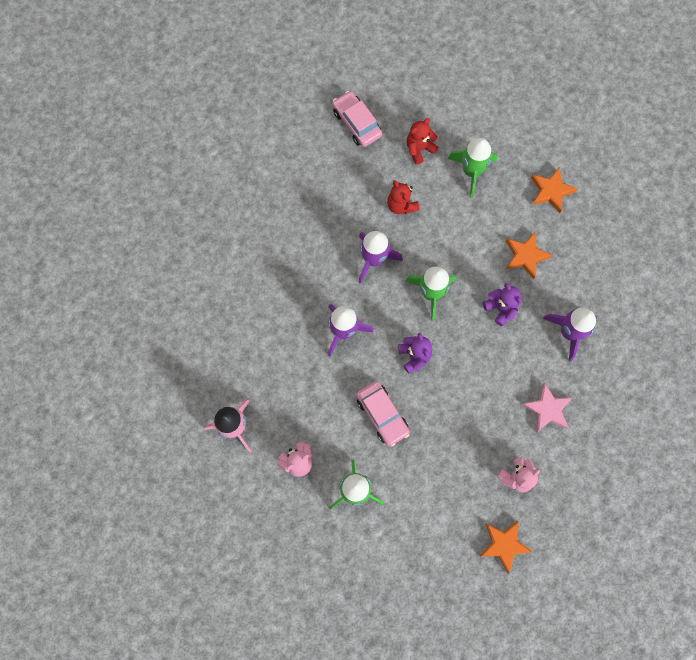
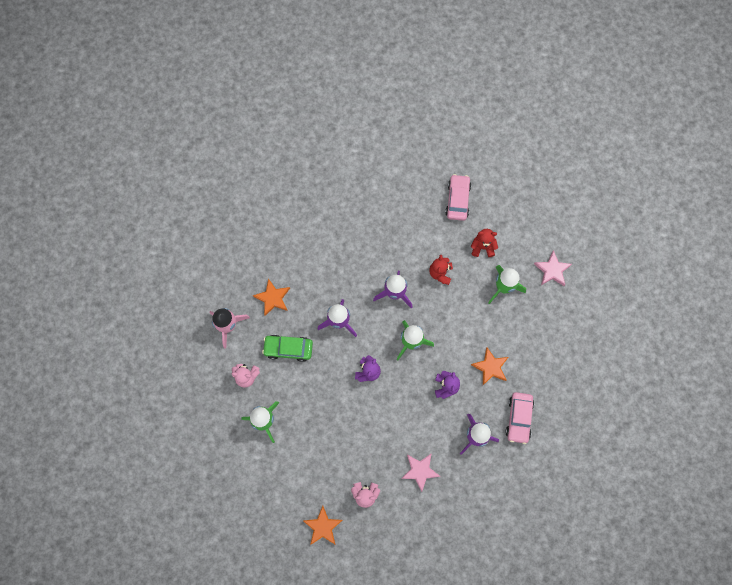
camera: 40 degrees right, 0 degrees up
(316, 399) = (288, 349): none -> green car
(382, 415) = (318, 390): pink car -> pink car (518, 418)
(502, 120) = (552, 270): none -> pink star
(551, 191) = (543, 340): orange star -> orange star (273, 298)

